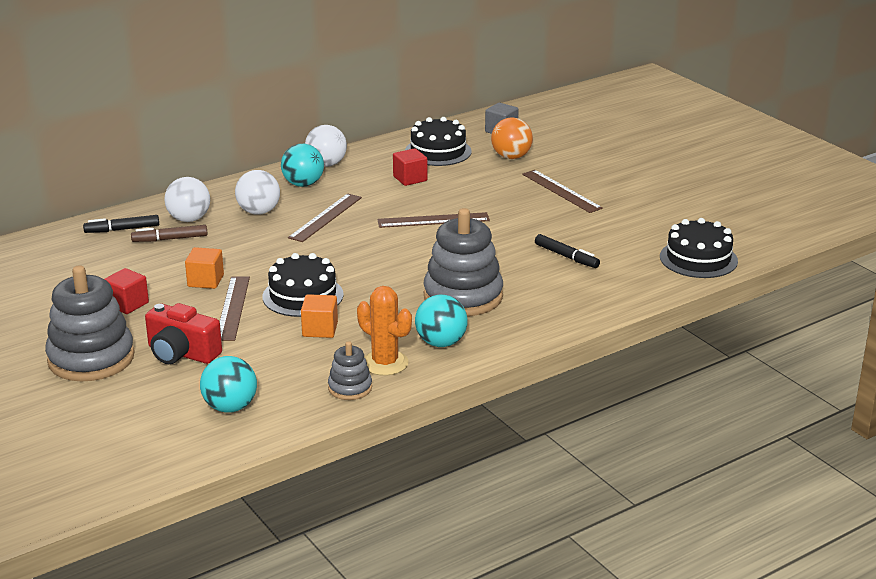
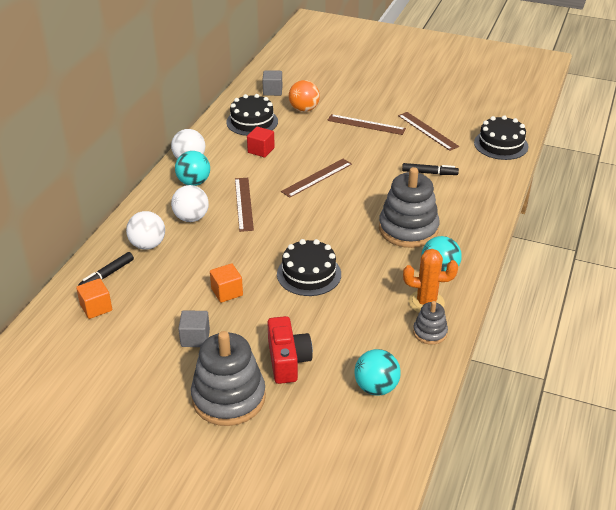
camera: 35 degrees left, 10 degrees up
(127, 304) = (195, 338): red cube -> grey cube
(170, 239) = (155, 268): brown marker -> none
(181, 353) = (287, 360): red camera -> red camera turned 90 degrees counterclockwise
(233, 308) = (274, 306): brown ruler -> brown ruler (427, 131)
(320, 329) = (354, 296): orange cube -> orange cube (96, 308)

